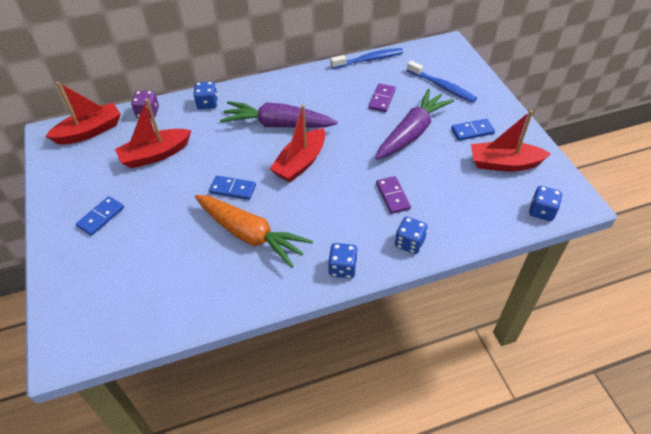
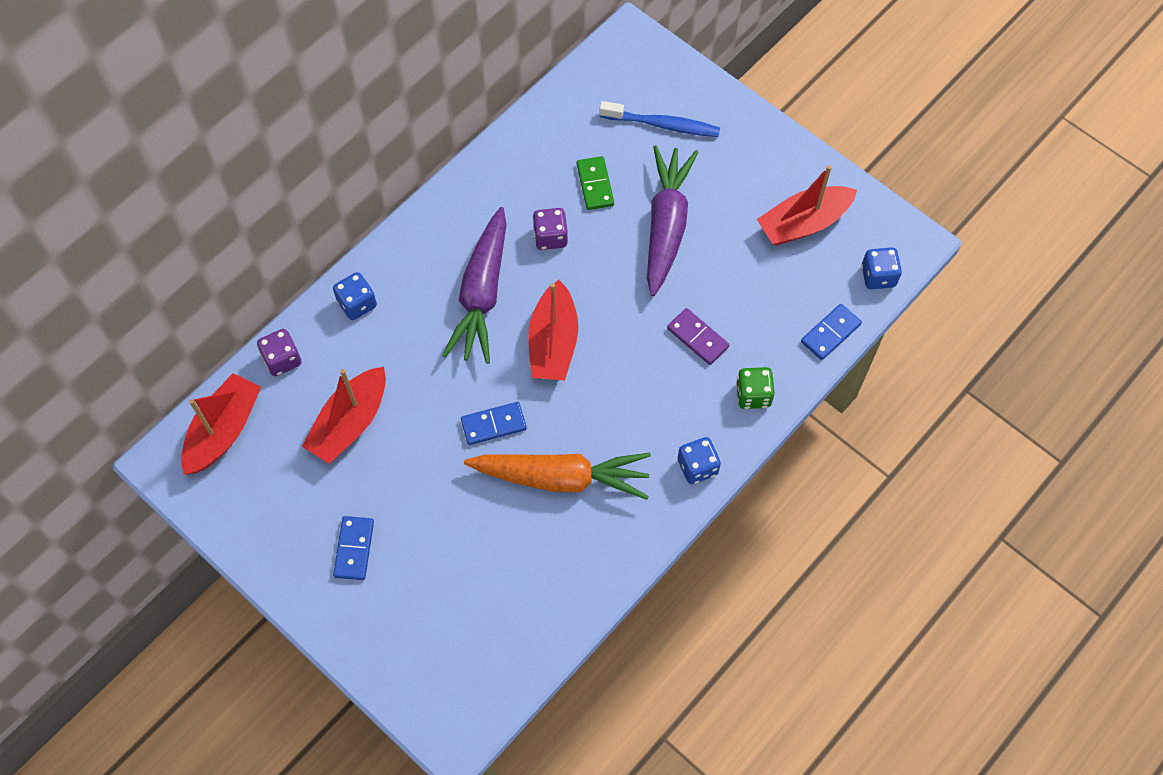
camera: 30 degrees left, 15 degrees up
(278, 124) = (482, 294): purple carrot -> purple carrot turned 60 degrees counterclockwise
(337, 113) = (550, 237): none -> purple dice
(369, 60) = (535, 117): blue toothbrush -> none
(382, 99) = (595, 185): purple domino -> green domino
(409, 243) = (753, 395): blue dice -> green dice
(472, 131) = (740, 187): blue domino -> blue domino (830, 333)

